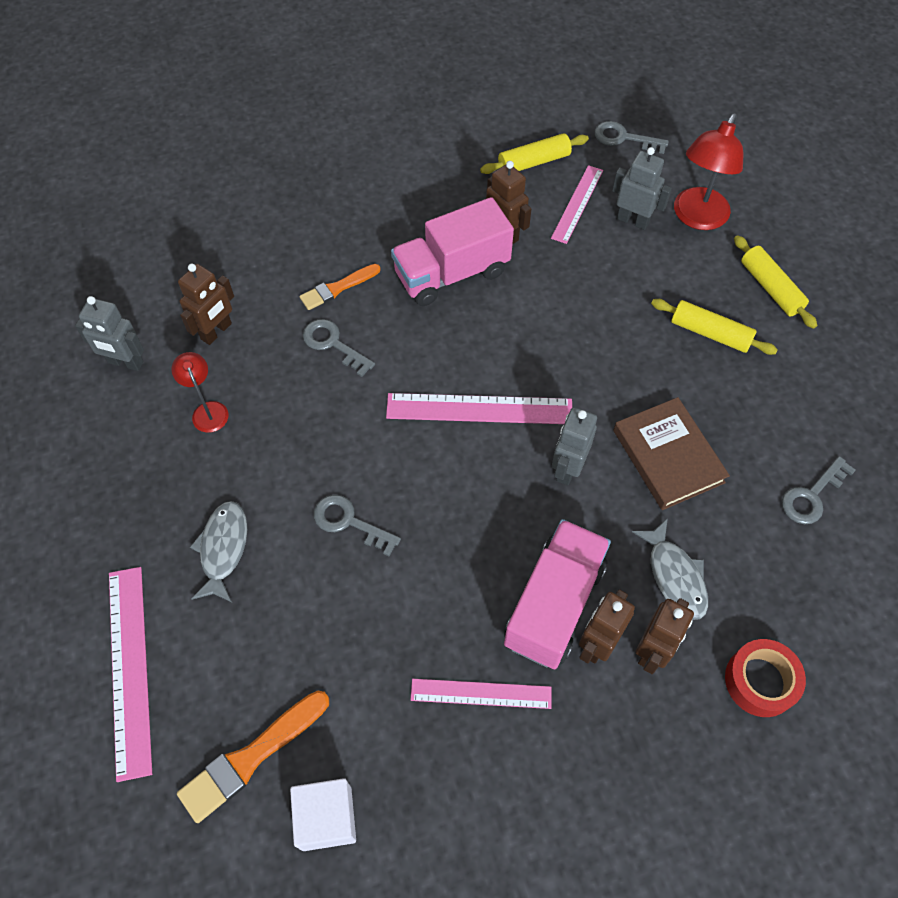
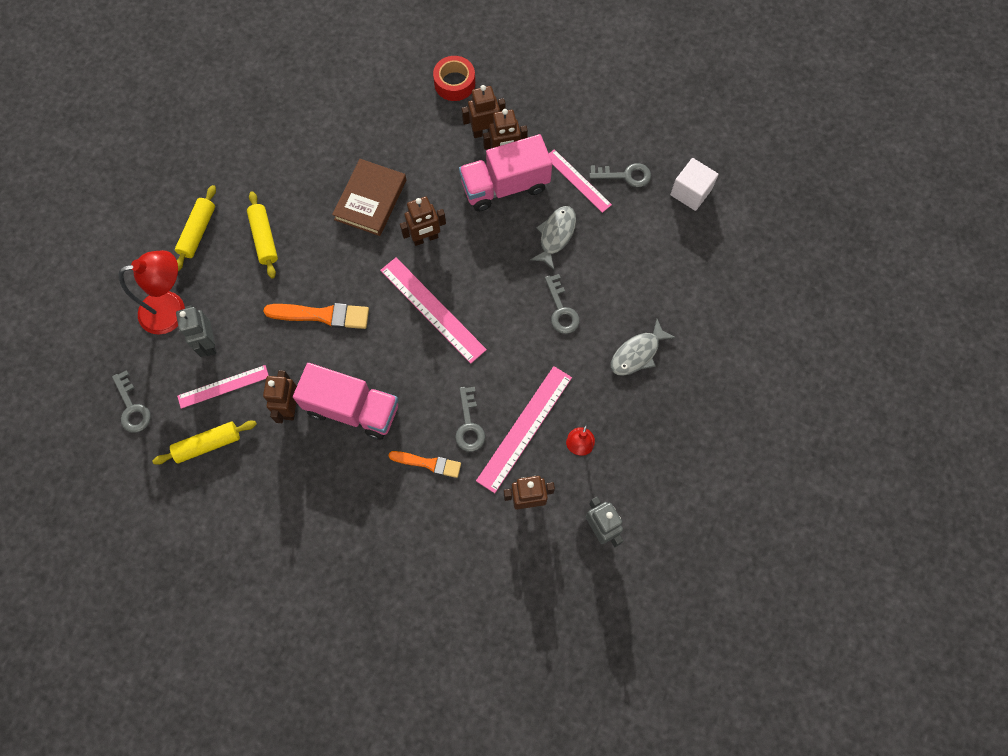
camera: 135 degrees left, 10 degrees up
(129, 669) = (731, 332): pink ruler -> pink ruler (524, 428)
(251, 757) = (704, 243): orange brush -> orange brush (322, 315)
(534, 162) = (208, 444): yellow rolling pin -> yellow rolling pin turned 45 degrees counterclockwise
(567, 468) = (425, 238): grey robot -> brown robot
(675, 576) = (437, 149): grey fish -> grey fish (556, 235)
(812, 496) = (331, 124): grey key -> grey key (625, 175)

